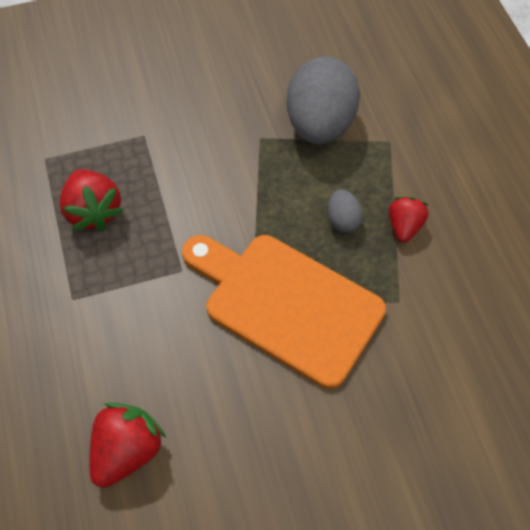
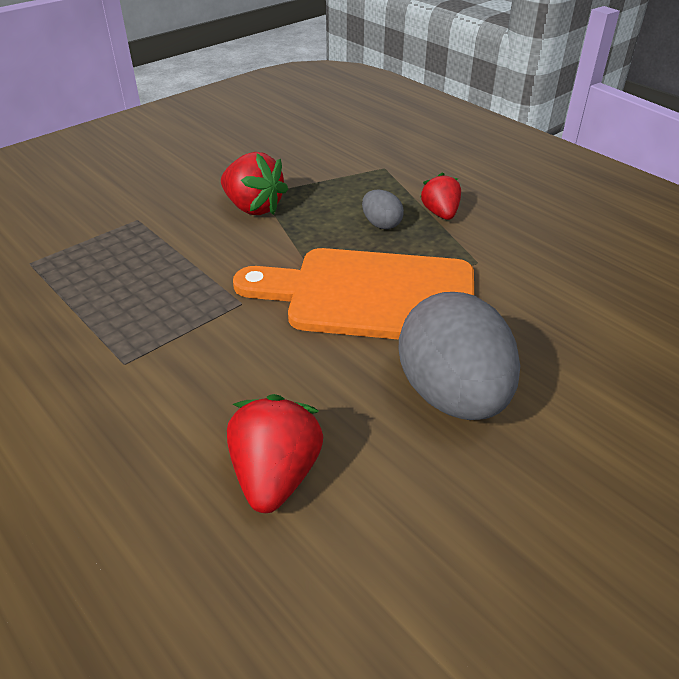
camera: 25 degrees left, 20 degrees down
(94, 211) = (112, 286): red strawberry -> red strawberry (253, 207)
(320, 124) = (313, 172): grey egg -> grey egg (452, 395)

